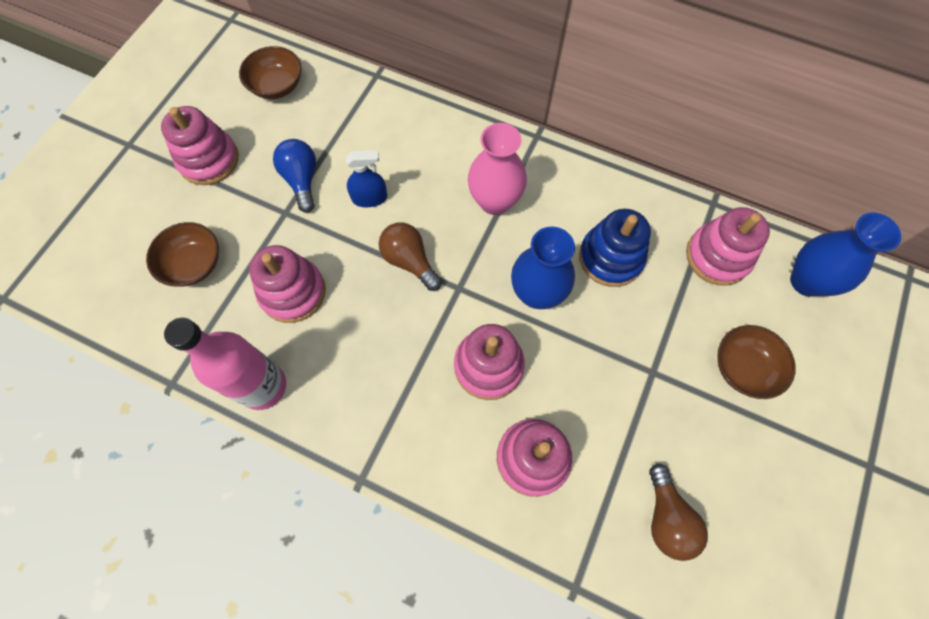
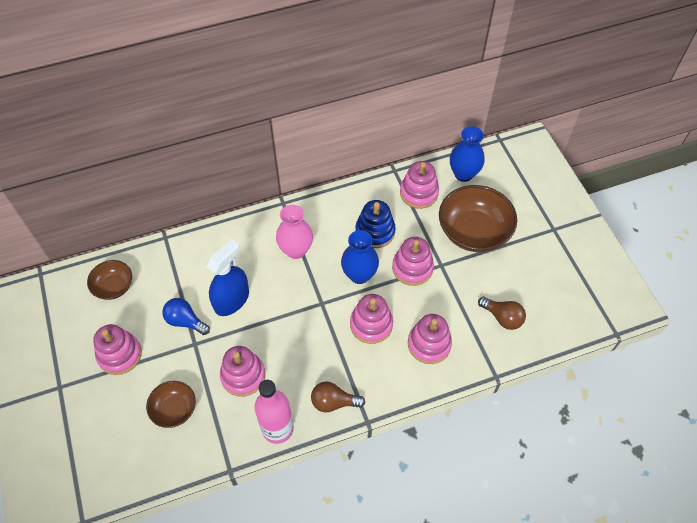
camera: 45 degrees left, 10 degrees down
(369, 198) = (231, 300): blue spray bottle -> blue spray bottle, size x1.77
(409, 261) = (285, 311): brown light bulb -> brown light bulb (333, 402)
(611, 343) = (412, 268): none -> pink stacking toy
(743, 368) = (473, 231): brown bowl -> brown bowl, size x1.81

